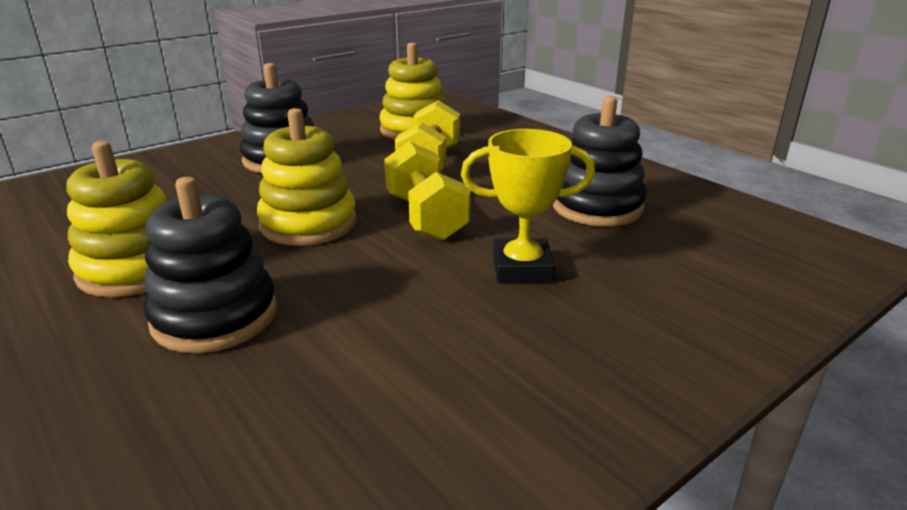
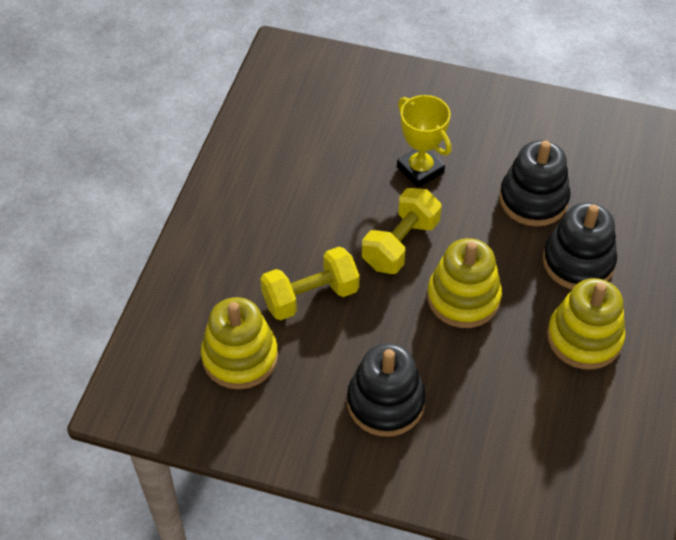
camera: 125 degrees left, 25 degrees up
(597, 207) = (310, 169): black stacking toy -> black stacking toy (533, 200)

